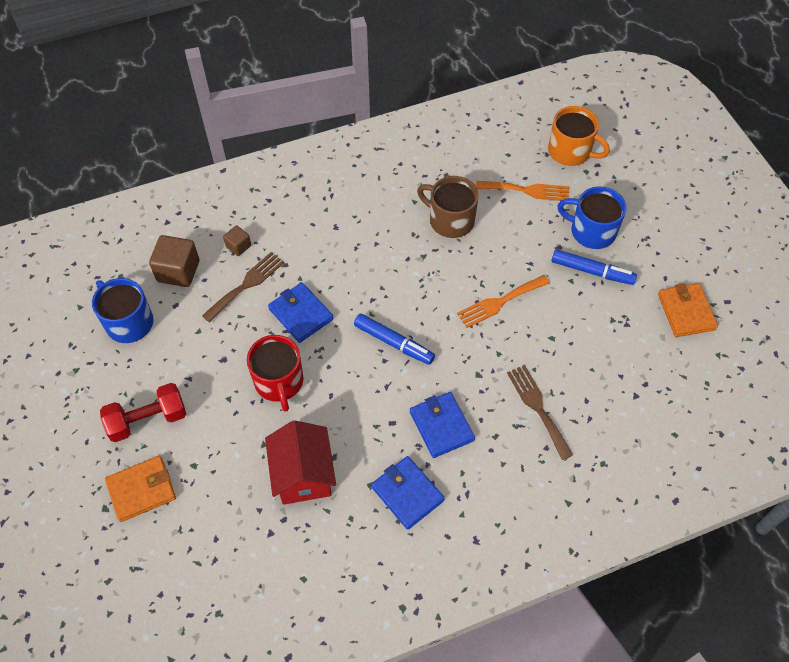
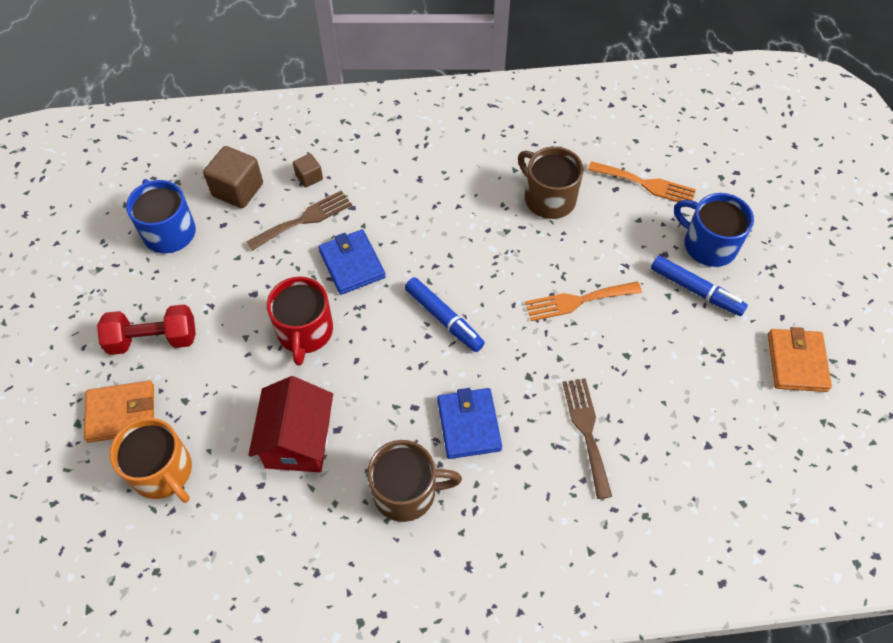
camera: 15 degrees right, 0 degrees up
(407, 493) = (406, 492): blue wallet -> brown mug
(570, 151) = (709, 151): orange mug -> orange mug (163, 472)

